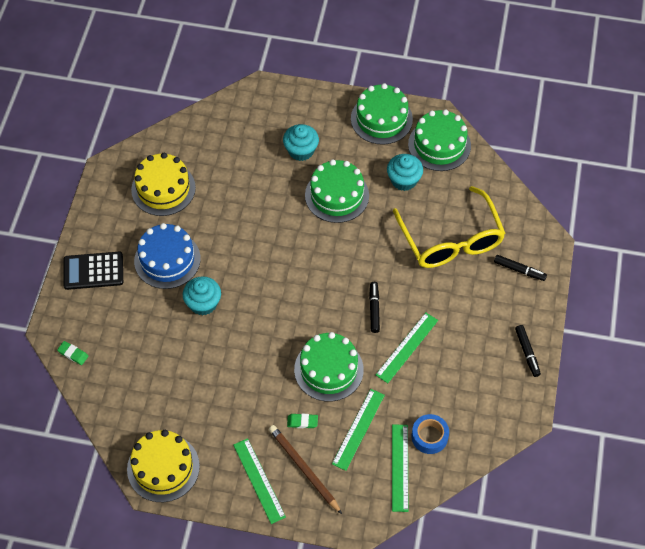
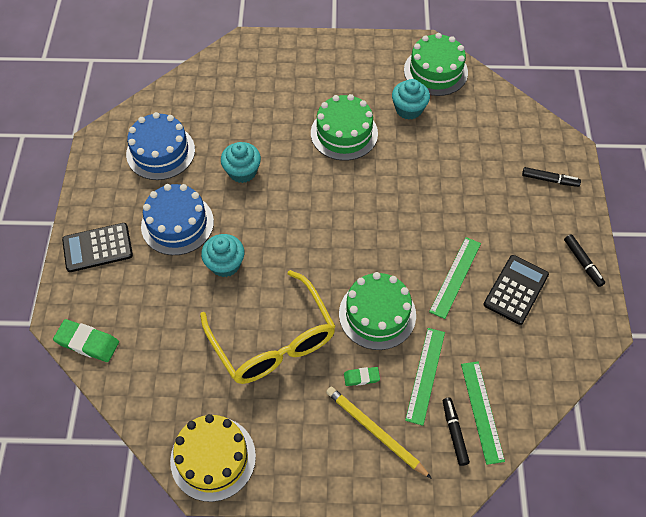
camera: 10 degrees left, 0 degrees up
(73, 354) = (87, 342): green eraser -> green eraser, size x1.76
(163, 188) = (160, 152): yellow cake -> blue cake
(259, 480) = (327, 454): green ruler -> none
(301, 150) = (297, 95): turquoise cupcake -> turquoise cupcake (242, 171)
(304, 469) = (375, 432): brown pencil -> yellow pencil
(374, 309) = (410, 242): black marker -> black marker (454, 433)
(381, 119) = (372, 55): green cake -> none
(429, 436) = (505, 370): blue tape -> none
(451, 240) = (472, 160): yellow glasses -> yellow glasses (273, 341)
(458, 367) = (516, 290): none -> black calculator

